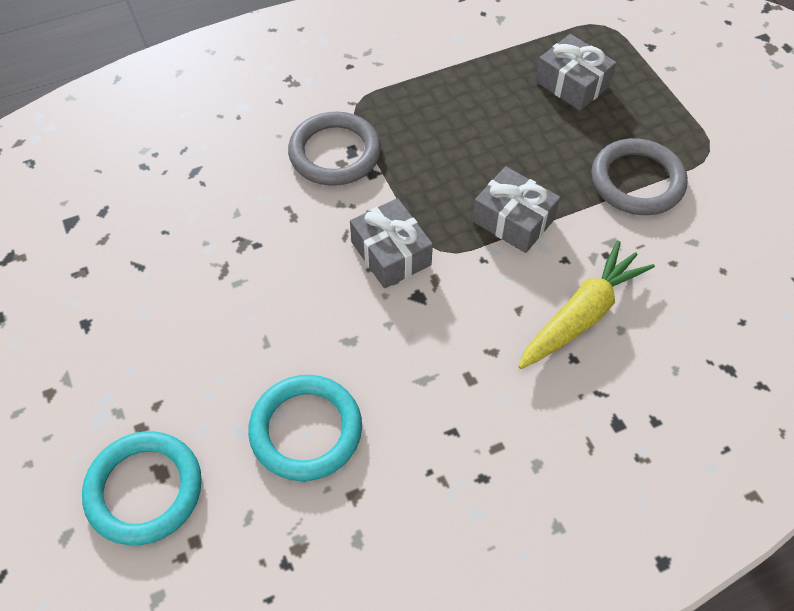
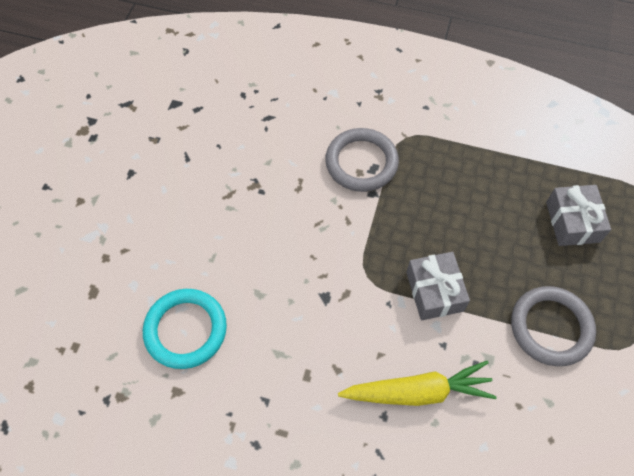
camera: 40 degrees right, 5 degrees up
(144, 490) = (76, 295): turquoise ring -> none
(391, 253) = (334, 256): grey gift -> none

